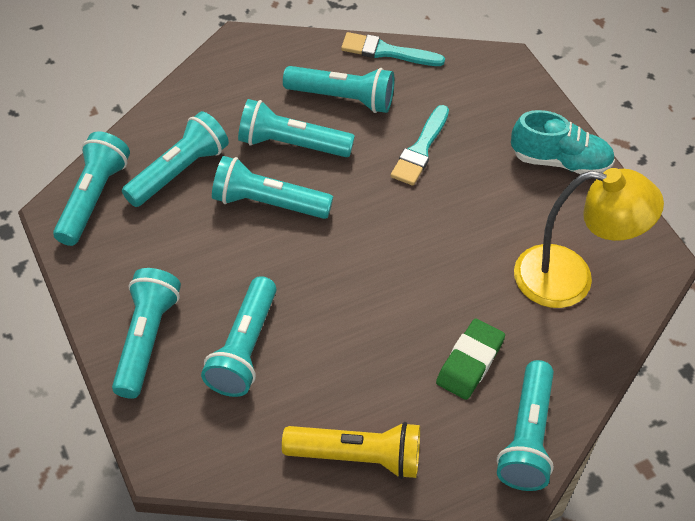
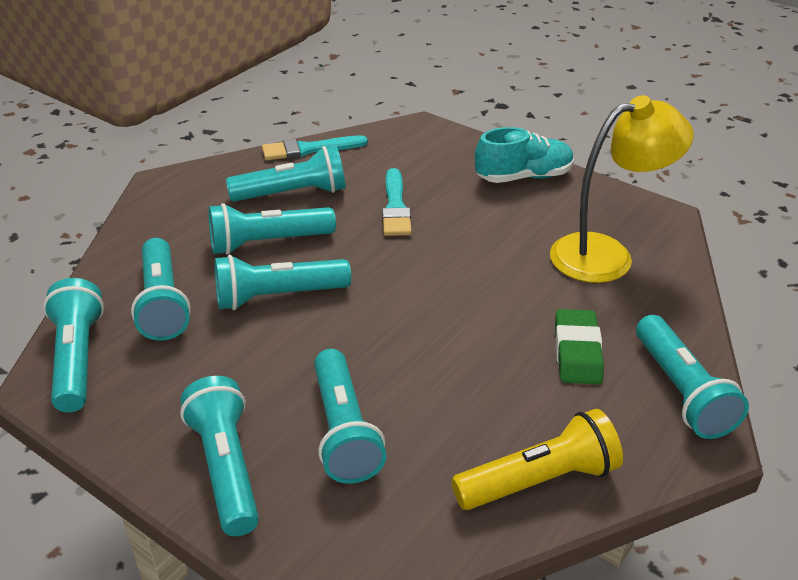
camera: 25 degrees left, 15 degrees down
(178, 171) = (163, 303): turquoise flashlight -> turquoise flashlight turned 150 degrees clockwise

